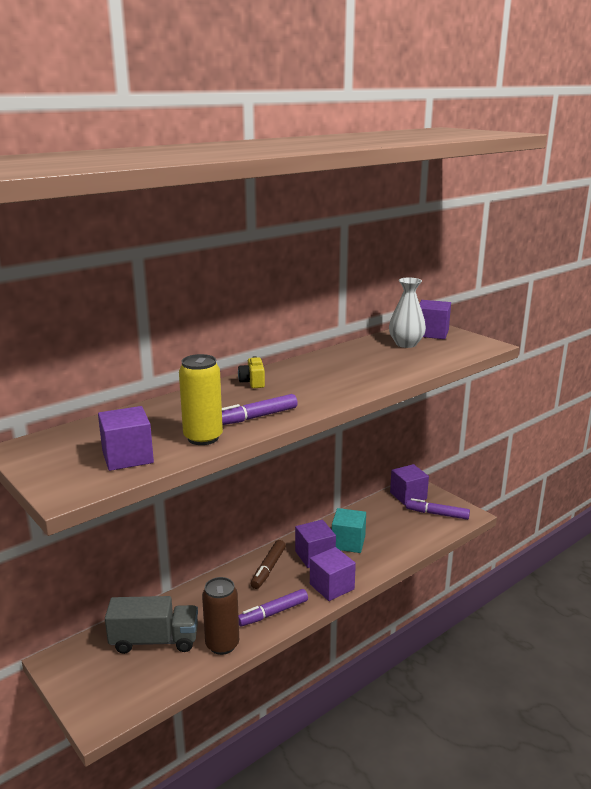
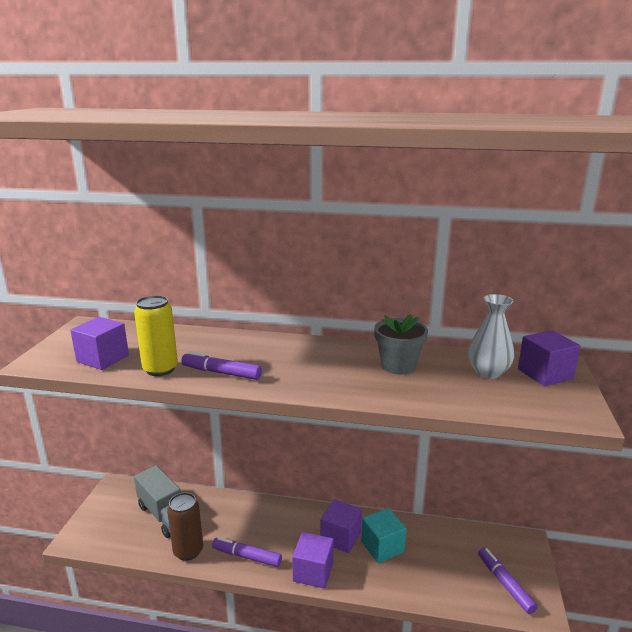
camera: 50 degrees right, 0 degrees up
(252, 382) = (284, 345): yellow camera -> none
(268, 569) = (295, 521): brown marker -> none
(354, 361) = (398, 366): none -> grey flower pot
(408, 496) = (503, 546): purple cube -> none

